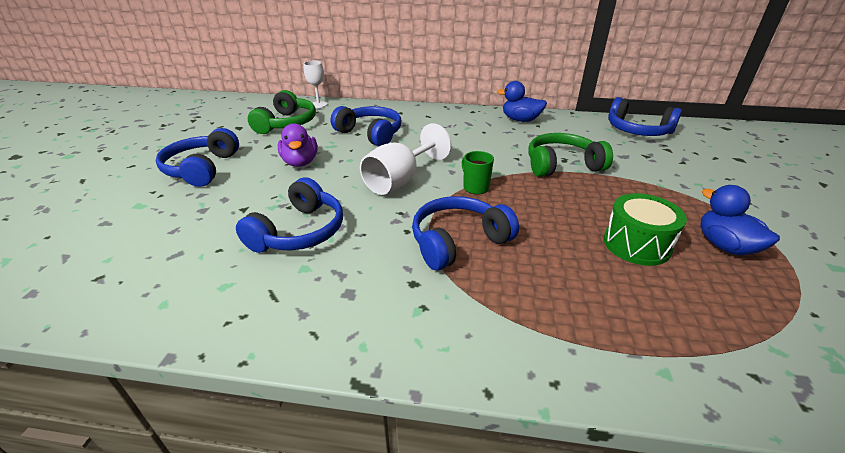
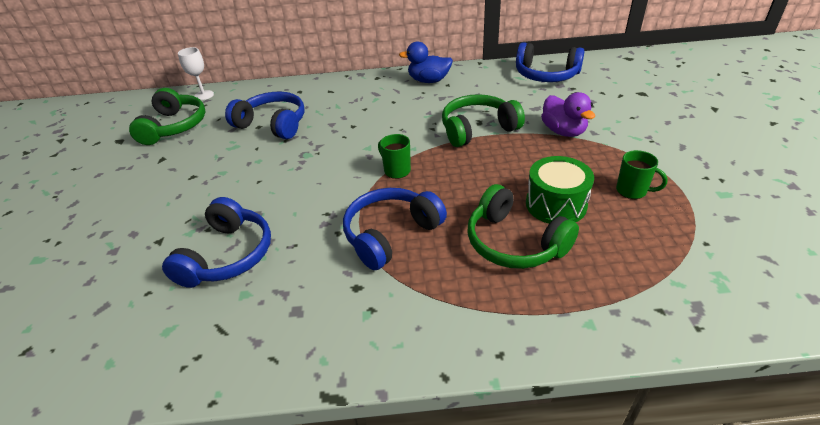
camera: 10 degrees left, 5 degrees up
(202, 168) = (95, 201): blue headphones -> none
(300, 162) = (205, 173): purple duck -> purple duck (563, 131)
(400, 180) = (318, 176): white goblet -> none
(587, 272) = (514, 242): none -> green headphones
(725, 246) = (632, 191): blue duck -> green mug

